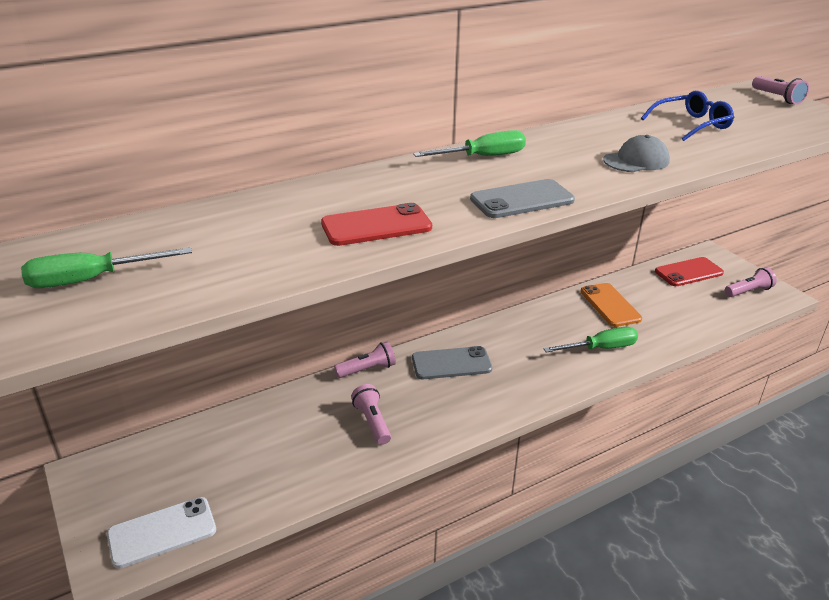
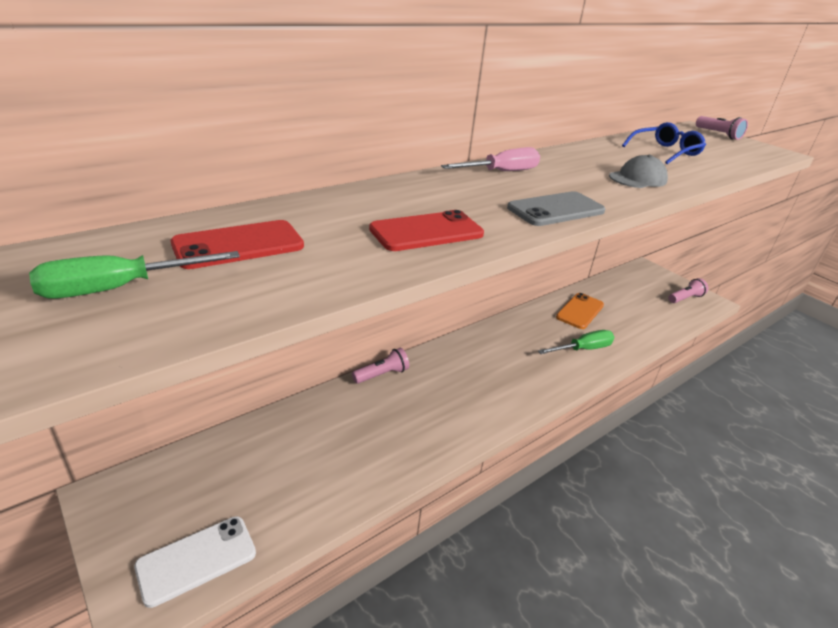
camera: 10 degrees left, 0 degrees up
(372, 422) = (396, 426): pink flashlight -> none
(451, 363) = (458, 366): grey phone -> none
(482, 157) = (501, 172): green screwdriver -> pink screwdriver
(610, 305) = (580, 311): orange phone -> orange phone turned 60 degrees clockwise
(688, 272) = (634, 283): red phone -> red phone (238, 245)

